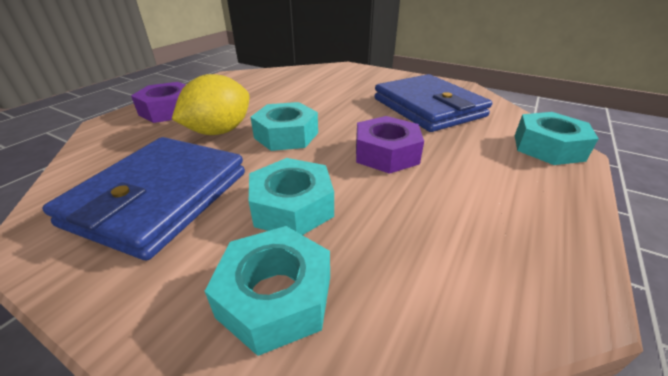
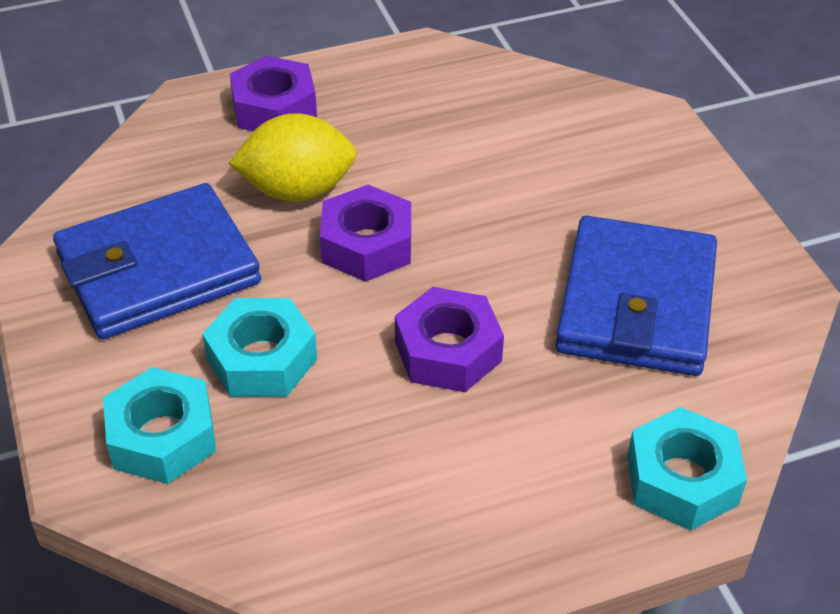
camera: 40 degrees right, 10 degrees up
(286, 135) = (367, 245): turquoise nut -> purple nut

